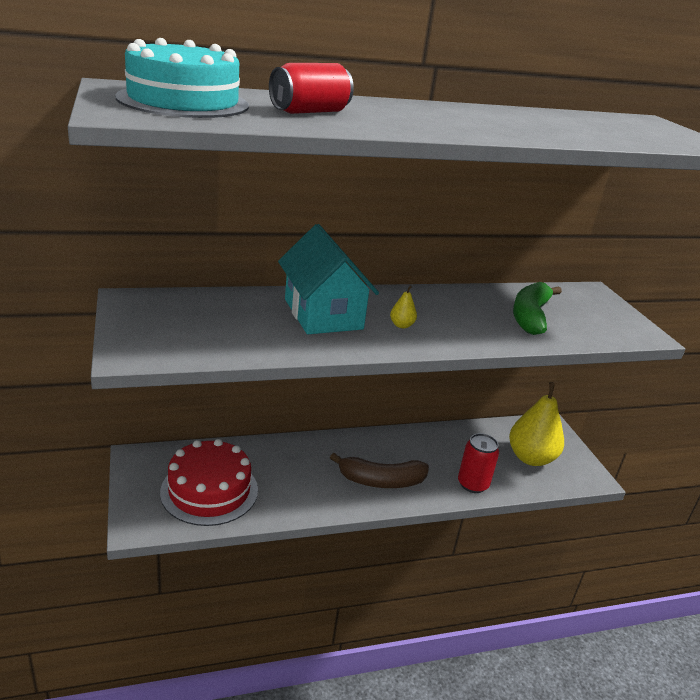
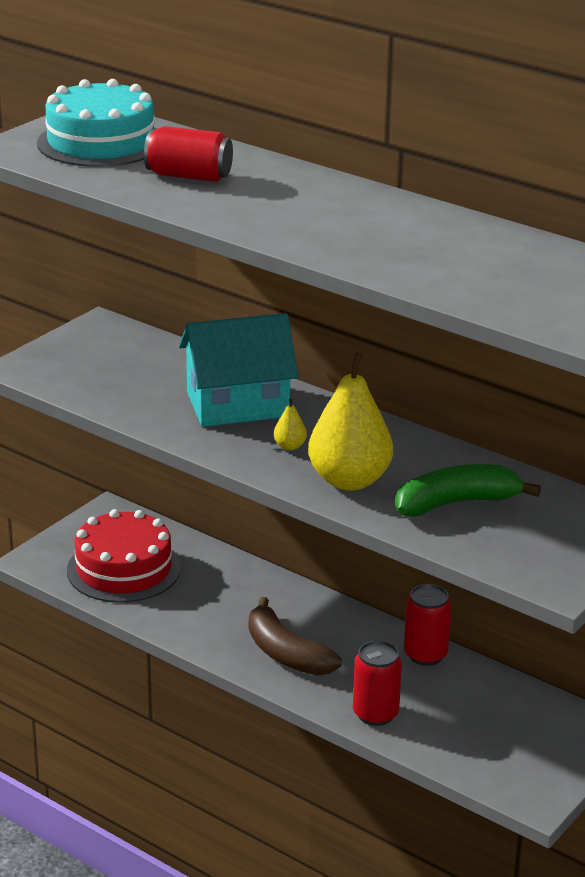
camera: 55 degrees right, 0 degrees up
(323, 314) = (237, 405): turquoise house -> turquoise house turned 45 degrees clockwise
(435, 436) = (425, 655): none -> red can
(530, 458) = (497, 737): yellow pear -> yellow pear (349, 480)

